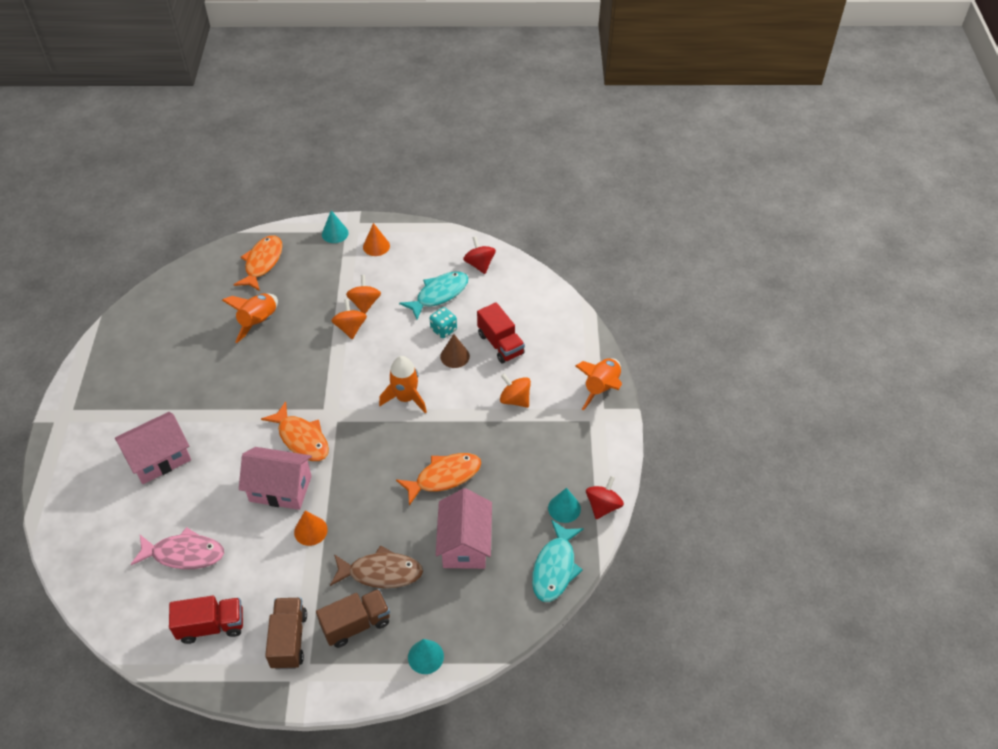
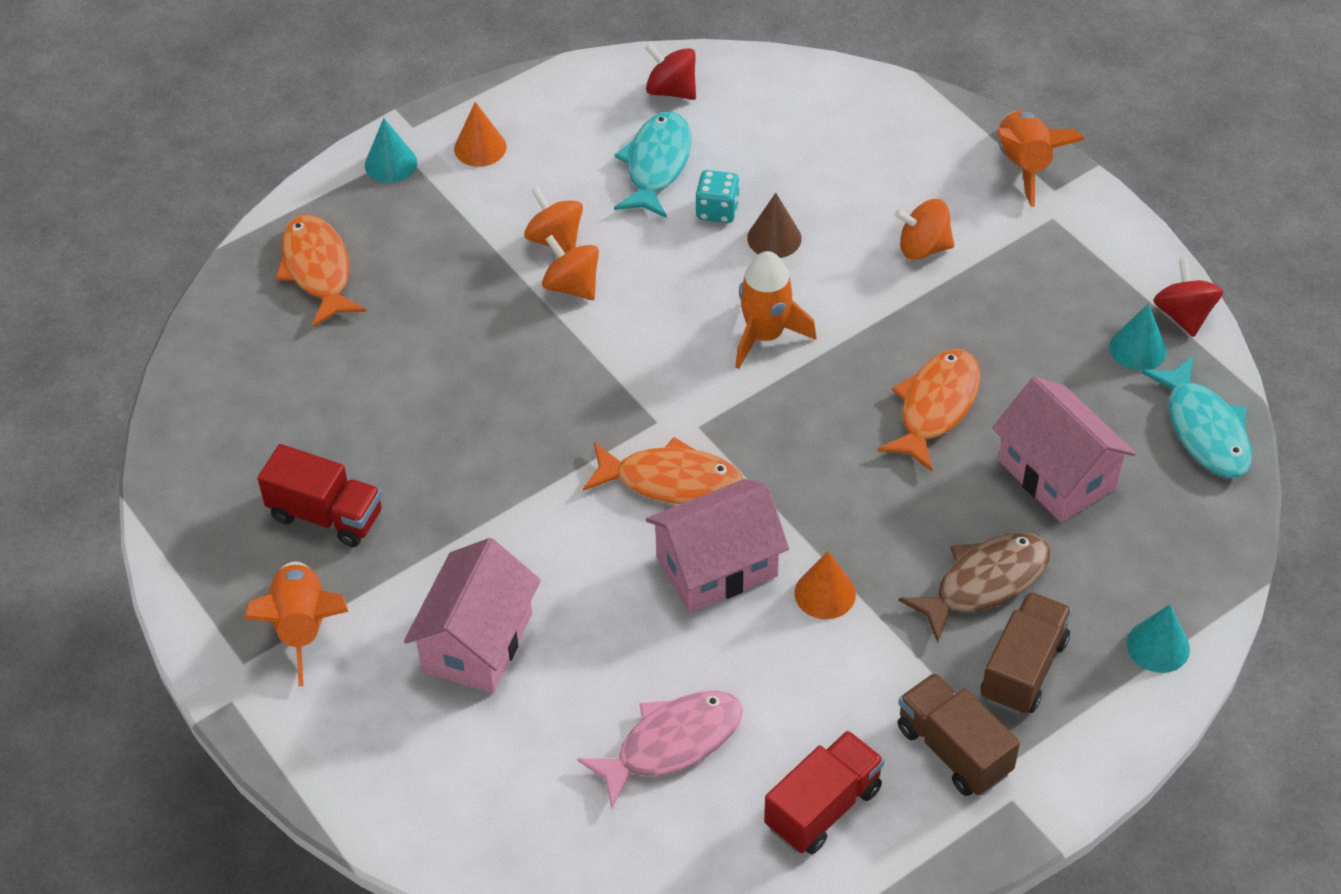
camera: 35 degrees left, 0 degrees up
(259, 322) = (414, 359): orange rocket -> orange rocket (303, 628)
(500, 344) = (822, 184): red truck -> red truck (326, 515)

